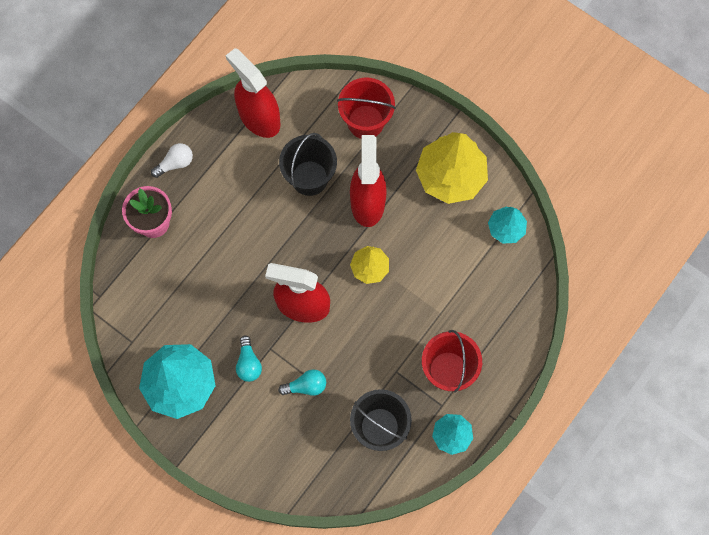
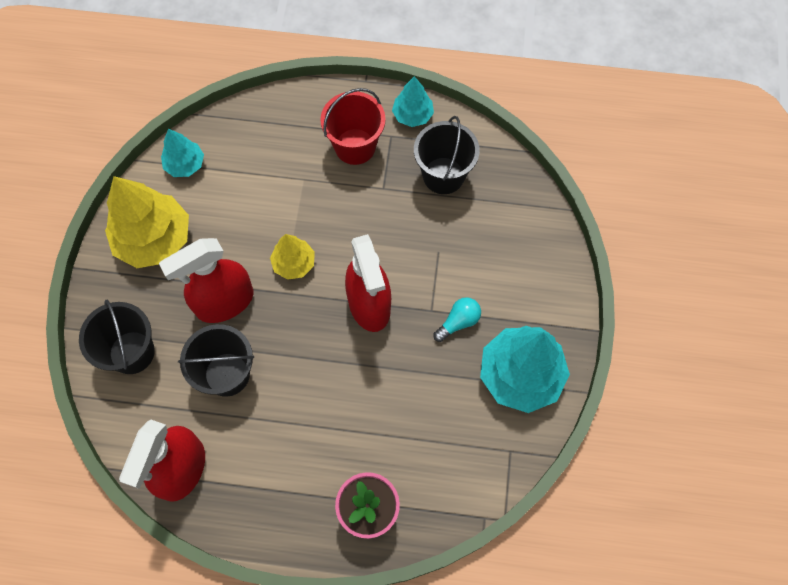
camera: 120 degrees left, 5 degrees down
(175, 163) = (286, 531): white light bulb -> none
(306, 386) = (446, 257): turquoise light bulb -> none
(365, 122) = (132, 352): red bucket -> black bucket

